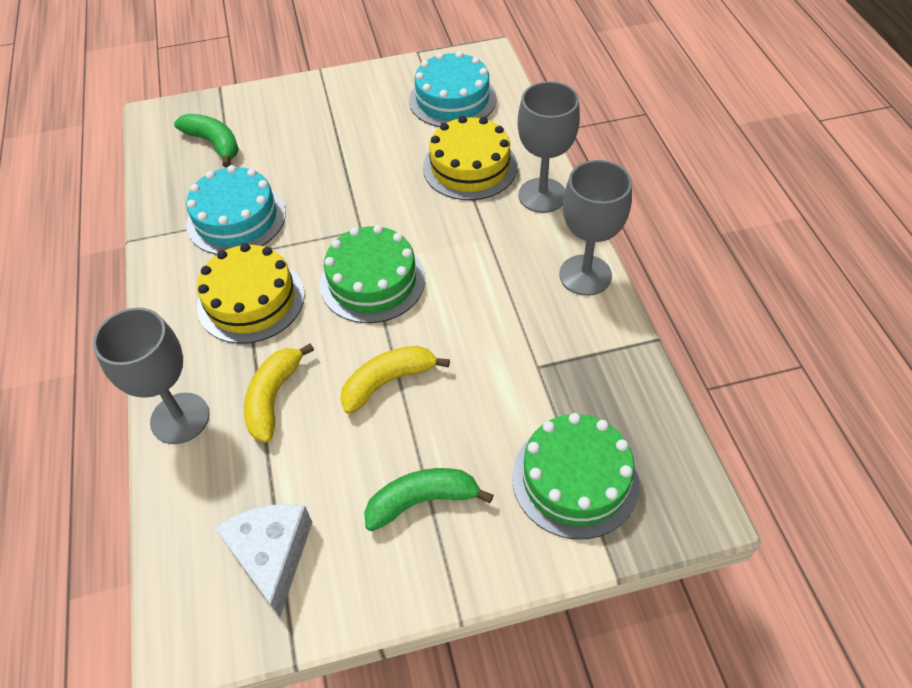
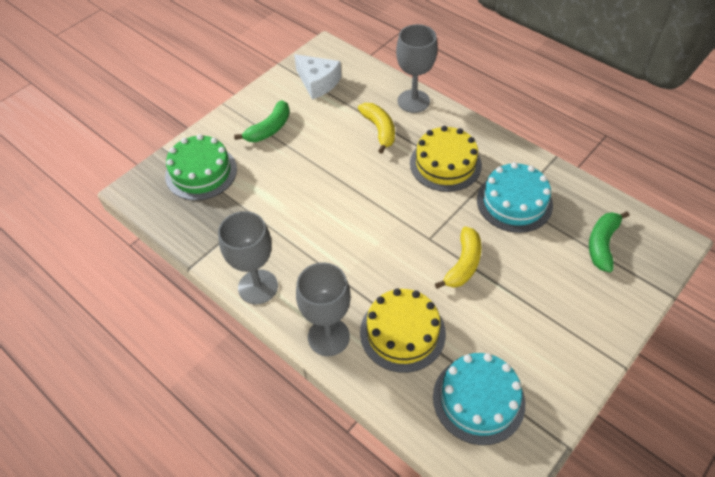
camera: 145 degrees right, 0 degrees up
(214, 143) = (602, 244): green banana -> green banana turned 105 degrees clockwise
(372, 281) = (388, 210): green cake -> none
(388, 382) = (329, 165): yellow banana -> yellow banana (463, 264)

